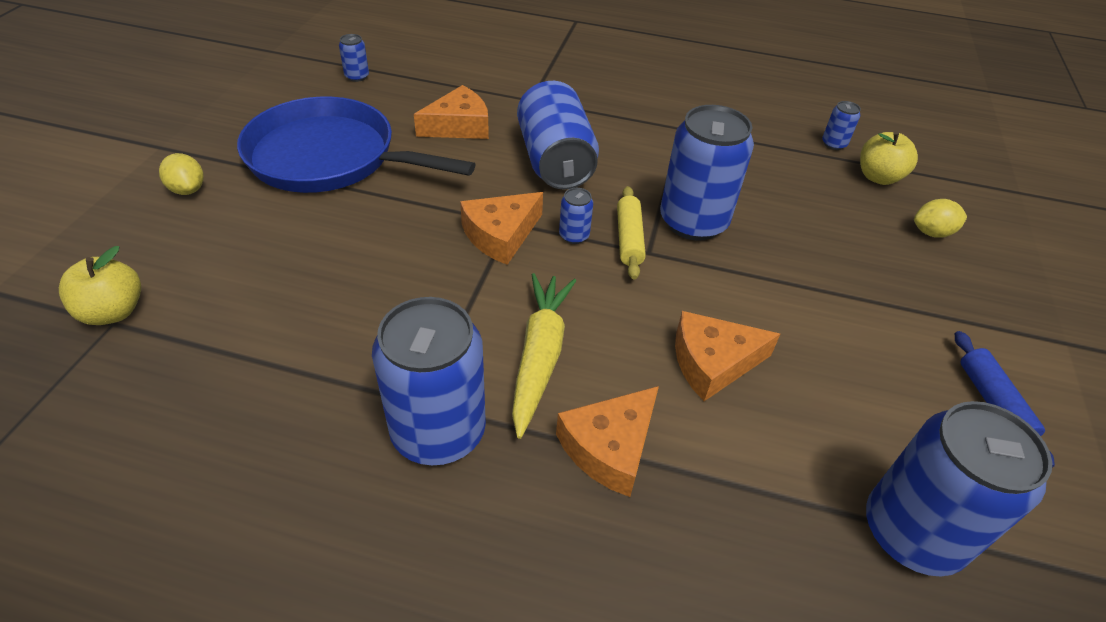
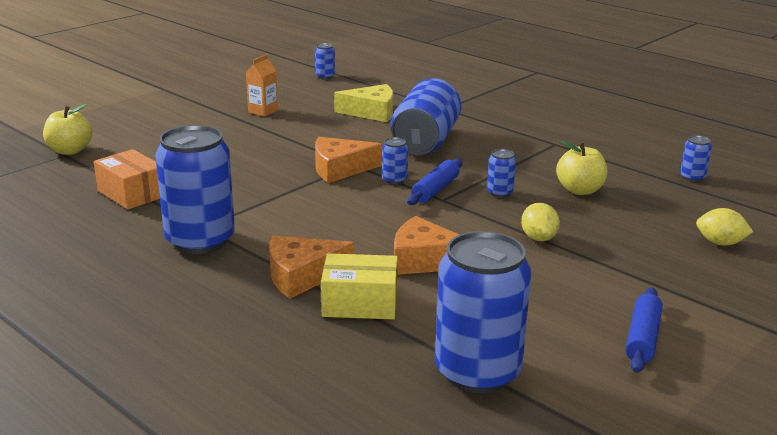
camera: 30 degrees right, 20 degrees down
(188, 189) = (160, 110): yellow lemon -> yellow lemon (538, 238)
(274, 371) = (132, 193): none -> orange box
(329, 157) = (263, 111): blue pan -> orange carton
(459, 126) = (371, 112): orange cheese -> yellow cheese
(539, 355) = (302, 226): yellow carrot -> none
(629, 239) = (435, 190): yellow rolling pin -> blue rolling pin
(693, 222) = (500, 192): blue can -> blue can, size x0.42
(709, 469) = (360, 303): none -> yellow box
(878, 177) = (711, 203): yellow apple -> yellow apple (580, 190)

